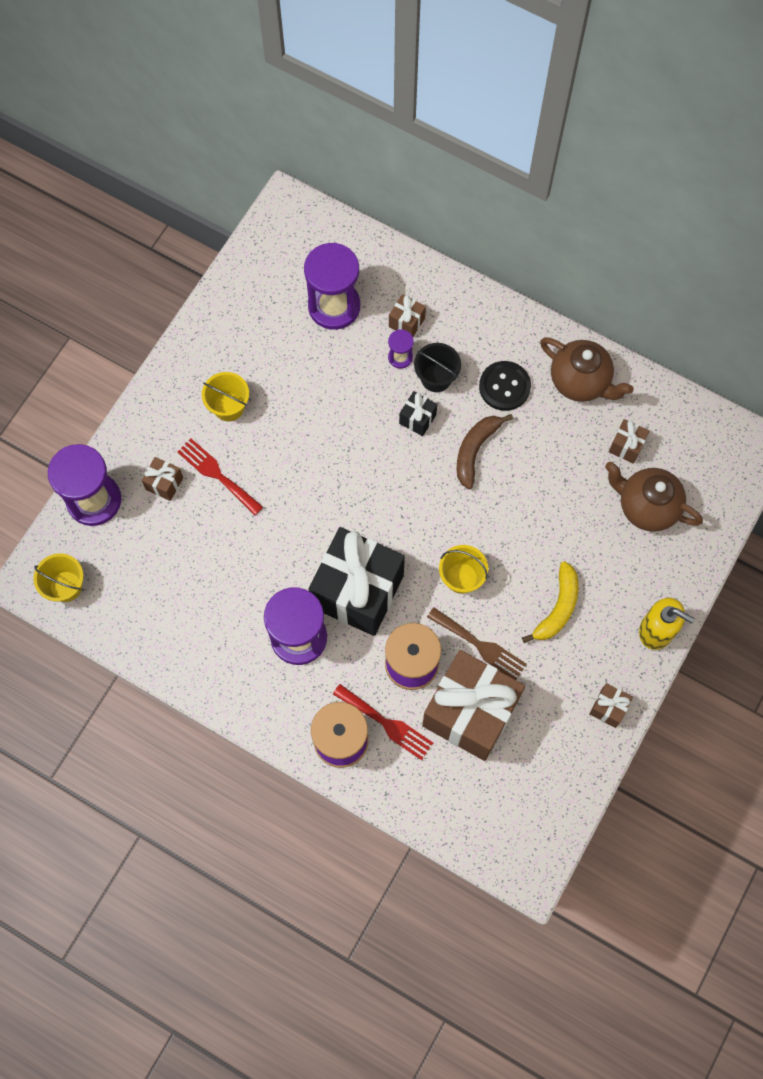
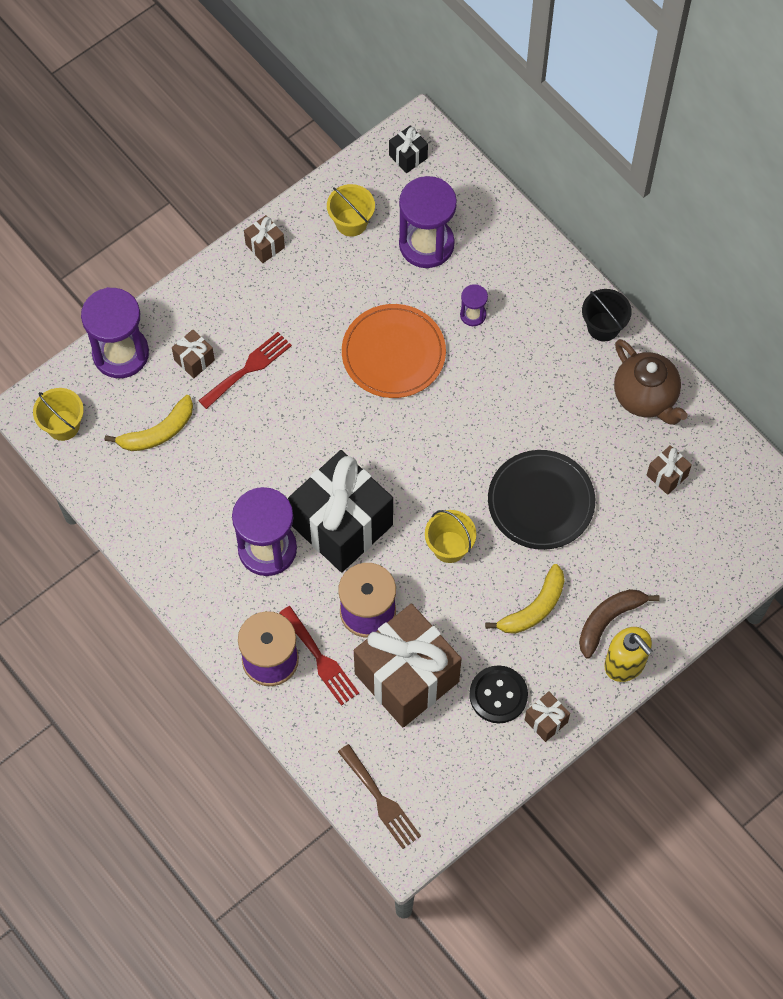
camera: 20 degrees right, 5 degrees down
(157, 562) = (158, 432): none -> yellow banana
(217, 474) = (248, 368): red fork -> red fork turned 75 degrees clockwise
(228, 407) = (284, 307): yellow bucket -> yellow bucket (351, 222)
(343, 416) = (393, 353): none -> orange plate
(406, 322) = (493, 283): brown gift -> brown gift (265, 246)
(417, 419) = (466, 380): black gift -> black gift (408, 156)
(436, 378) = (501, 346): black bucket -> black bucket (603, 326)
(475, 450) = (512, 429): brown banana -> brown banana (608, 620)
(480, 645) = (442, 617): brown fork -> brown fork (381, 800)
(504, 387) = (566, 377): black button -> black button (498, 695)
(526, 508) = (541, 502): none -> black plate
(646, 506) = (663, 541): brown teapot -> none

